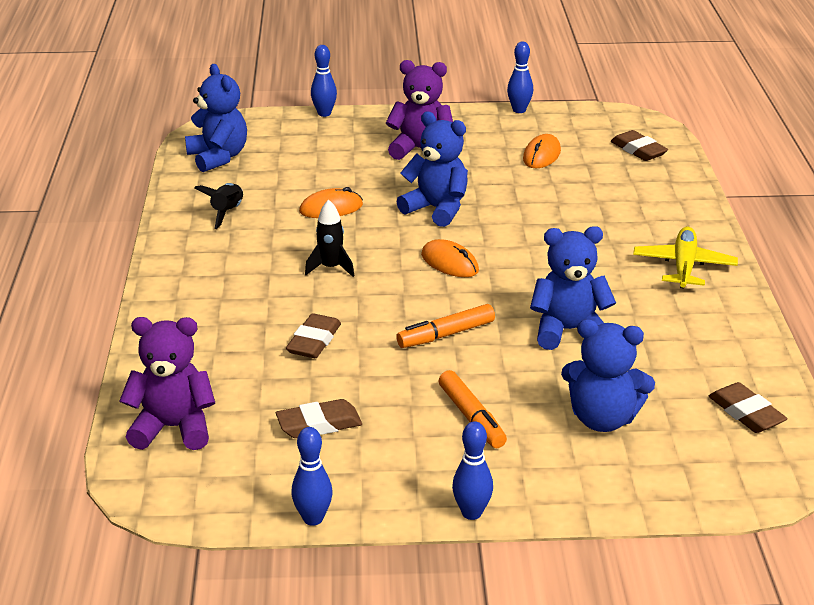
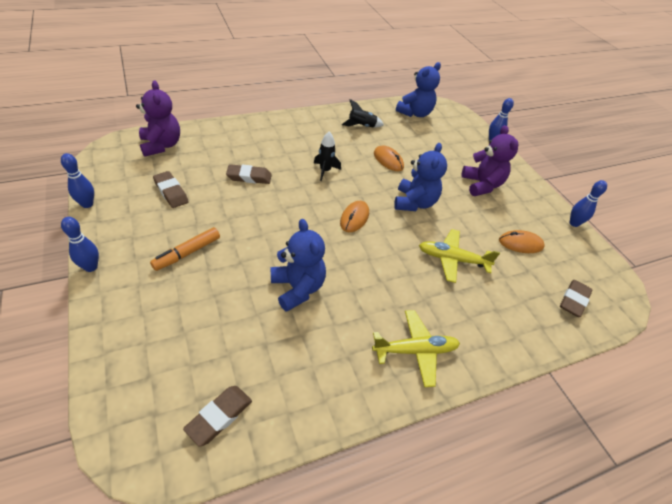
camera: 65 degrees right, 15 degrees up
(446, 334) = (273, 228): orange marker -> none
(553, 208) = (452, 259): none -> yellow plane
(602, 419) = (196, 321): blue teddy bear -> none

